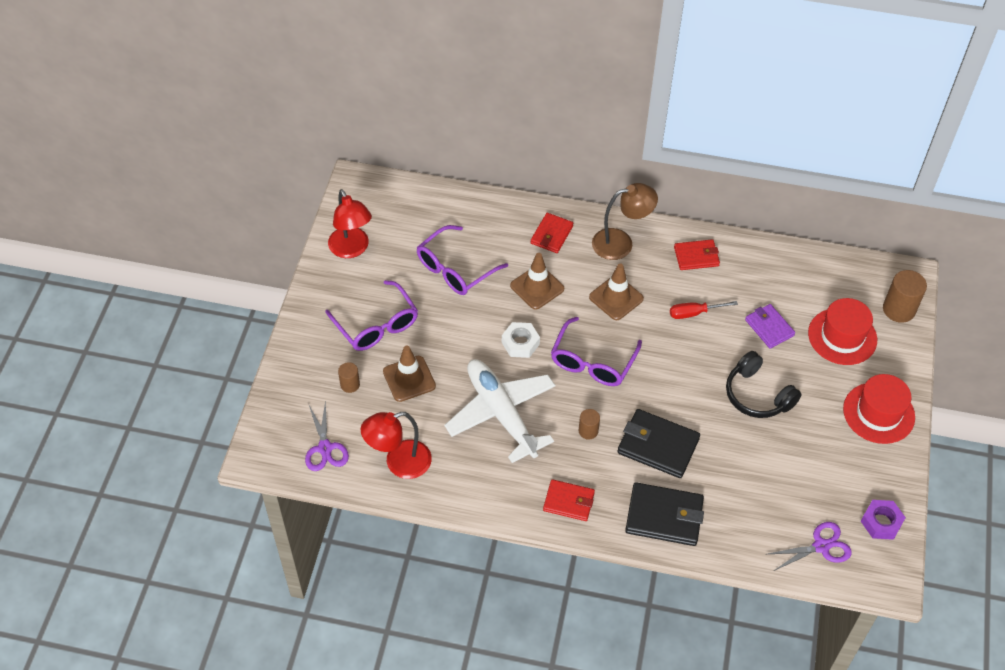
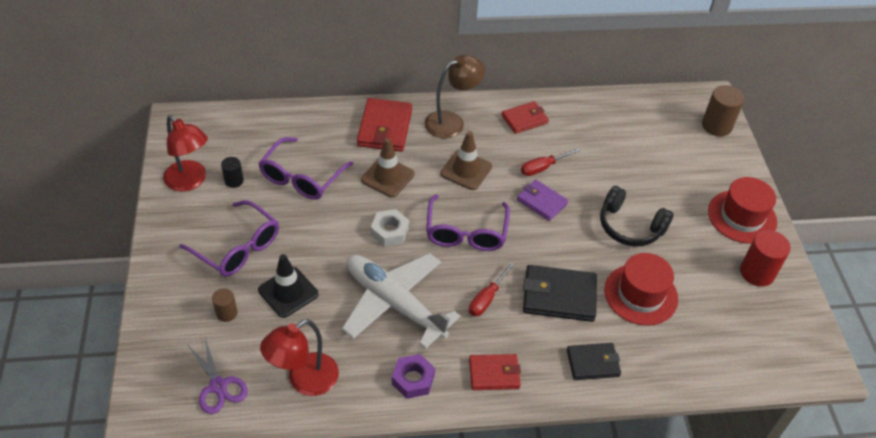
camera: 20 degrees left, 5 degrees down
(391, 258) = (234, 181): none -> black cylinder
(409, 379) = (288, 292): brown traffic cone -> black traffic cone
(551, 235) = (385, 128): red wallet -> red wallet, size x1.57
(588, 431) = (487, 299): brown cylinder -> red screwdriver
(664, 516) = (593, 363): black wallet -> black wallet, size x0.64
(769, 328) = (614, 165): purple wallet -> purple wallet (541, 202)
(821, 546) = (750, 351): purple scissors -> none
(842, 336) = (680, 159): red hat -> red hat (640, 294)
(866, 473) = (757, 272): none -> red cylinder
(881, 522) = (791, 314): purple nut -> purple nut (413, 379)

